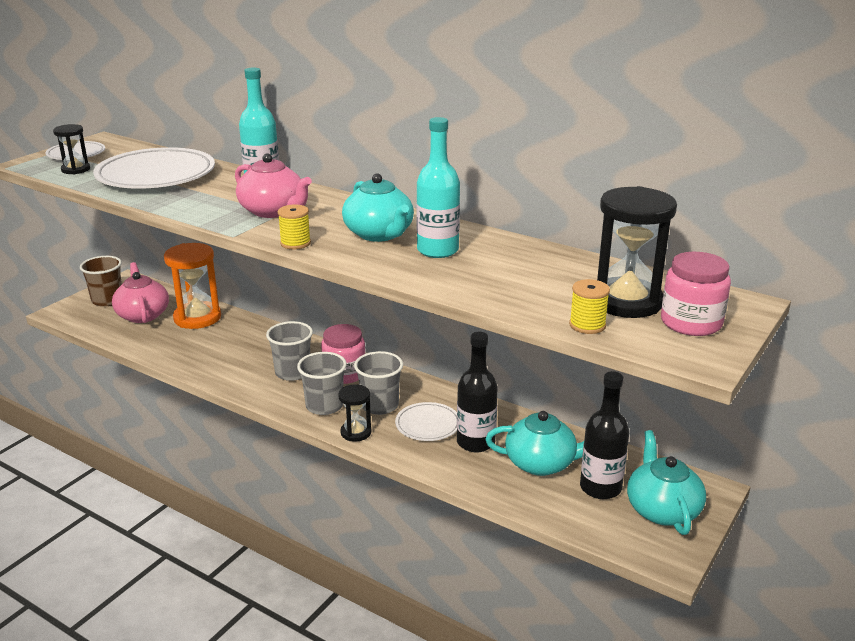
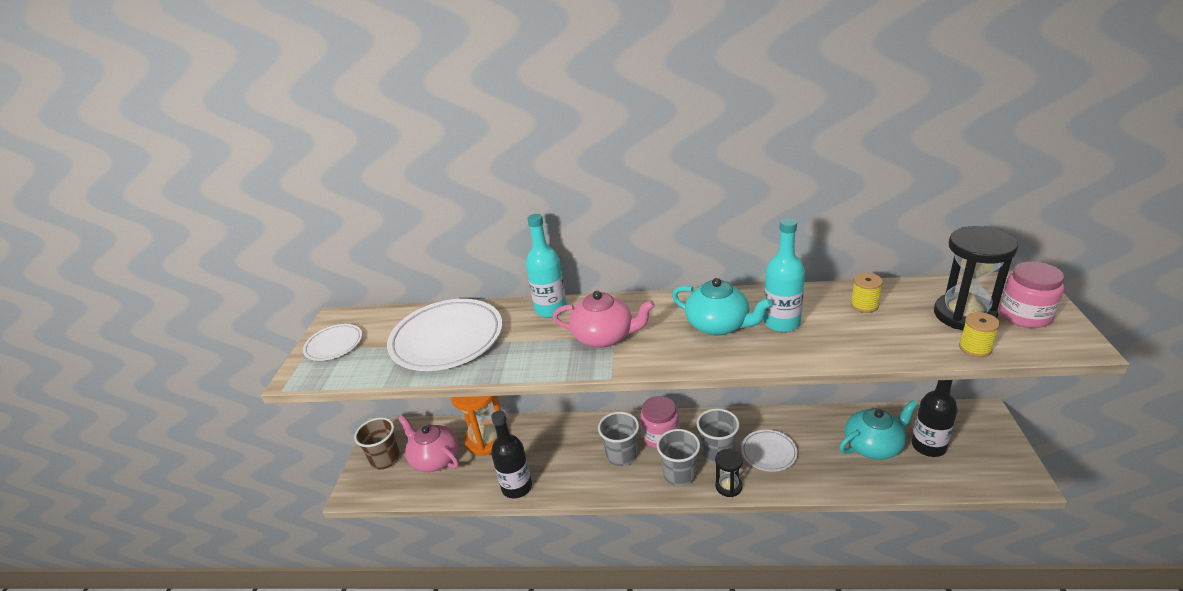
camera: 25 degrees left, 5 degrees up
(76, 169) = (359, 363): black hourglass -> none
(295, 243) = (671, 363): yellow spool -> yellow spool (864, 305)
(475, 442) = (815, 450): black bottle -> black bottle (517, 487)
(662, 509) = (979, 443): turquoise teapot -> none

